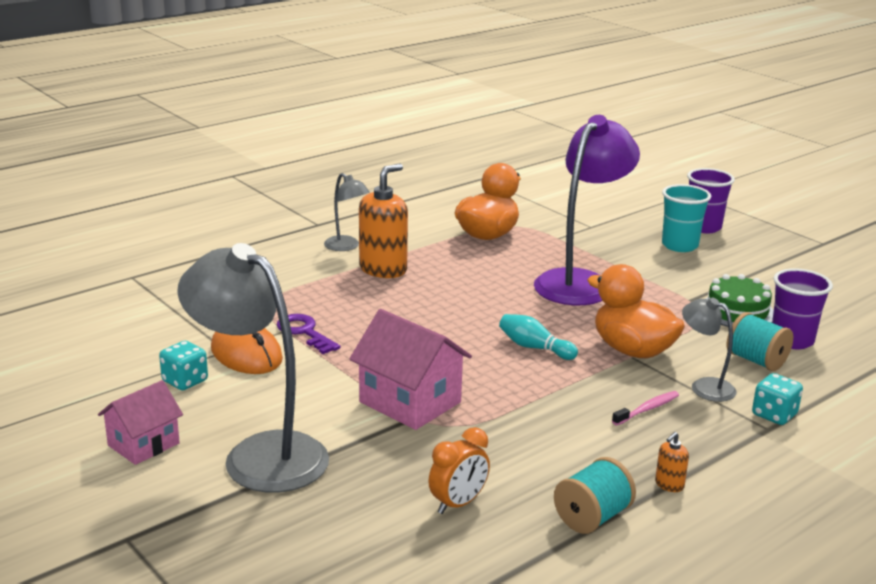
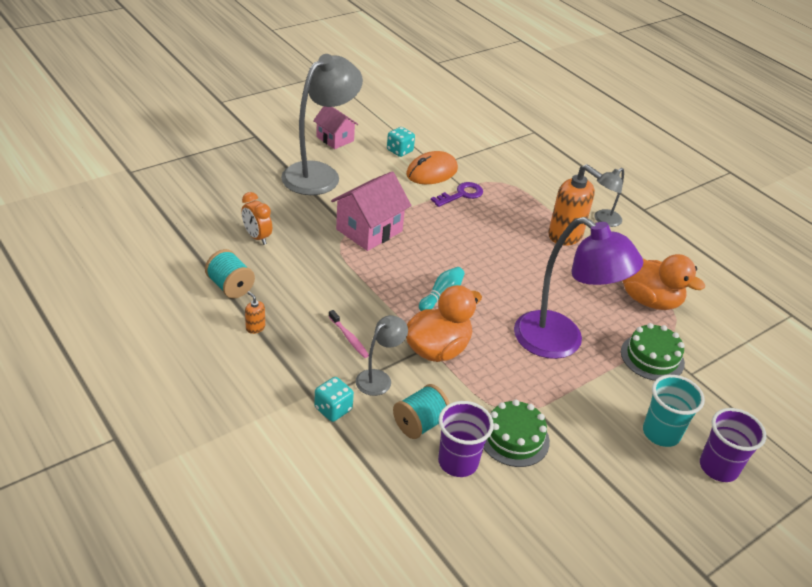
camera: 90 degrees right, 15 degrees up
(578, 241) = (652, 357): none -> green cake

